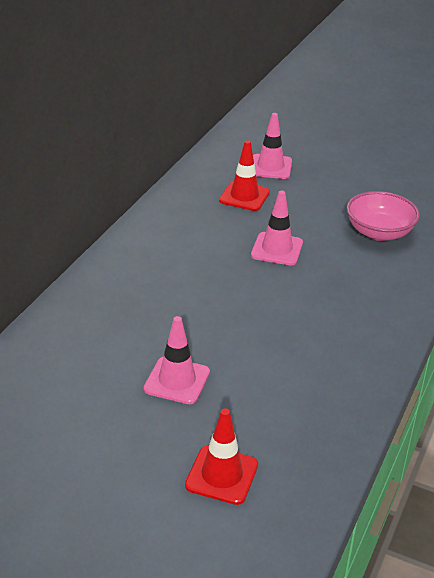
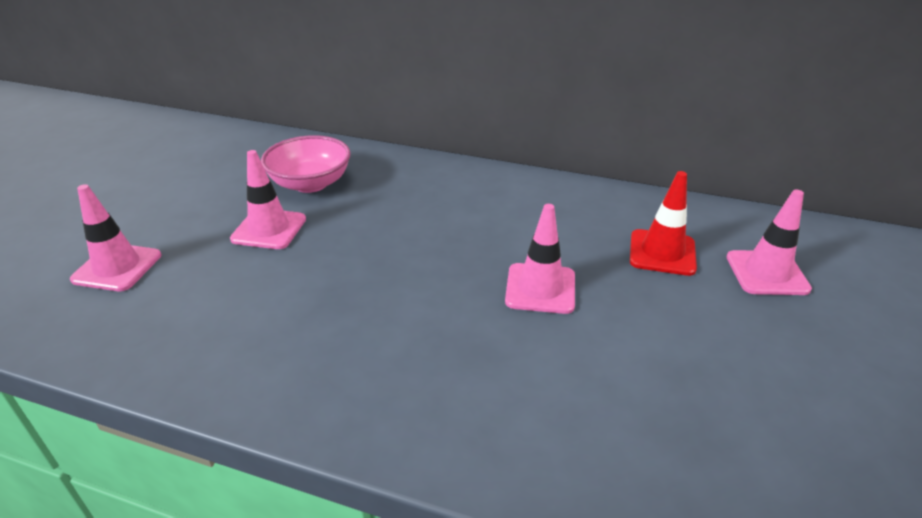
camera: 85 degrees right, 0 degrees up
(222, 475) = (117, 267): red traffic cone -> pink traffic cone
(379, 232) = (643, 409): pink bowl -> pink bowl (310, 183)

